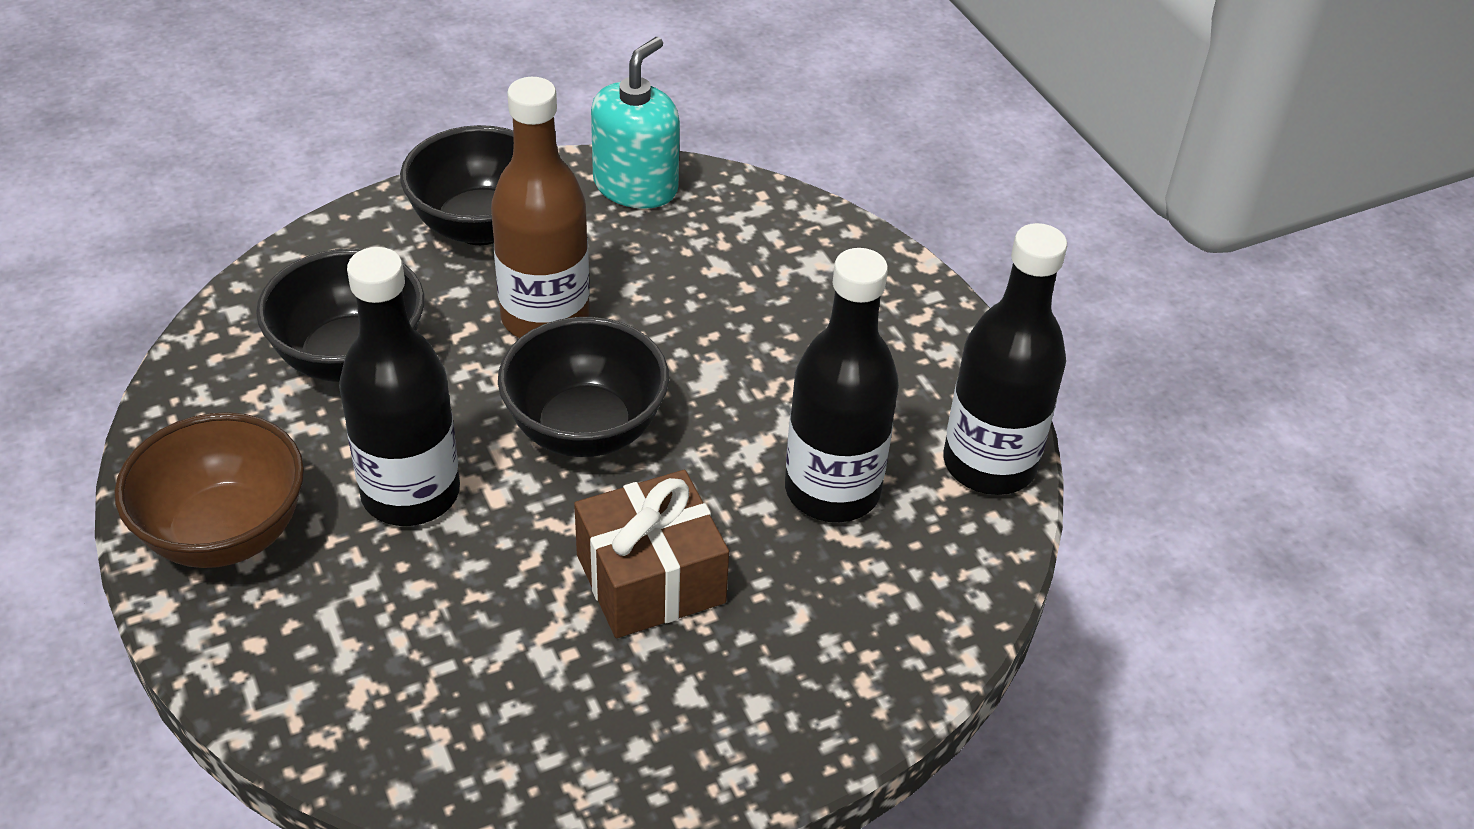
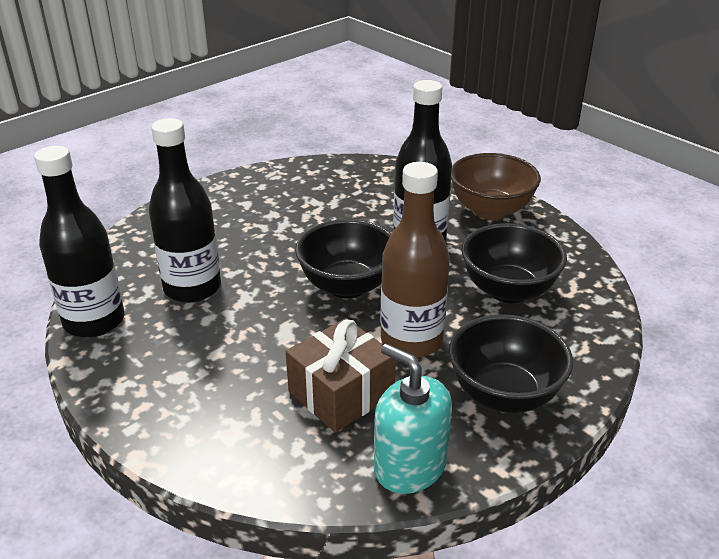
camera: 165 degrees right, 10 degrees down
(635, 186) = (410, 466): turquoise soap dispenser -> turquoise soap dispenser turned 120 degrees clockwise
(650, 579) = (279, 234): brown gift -> brown gift (341, 393)

